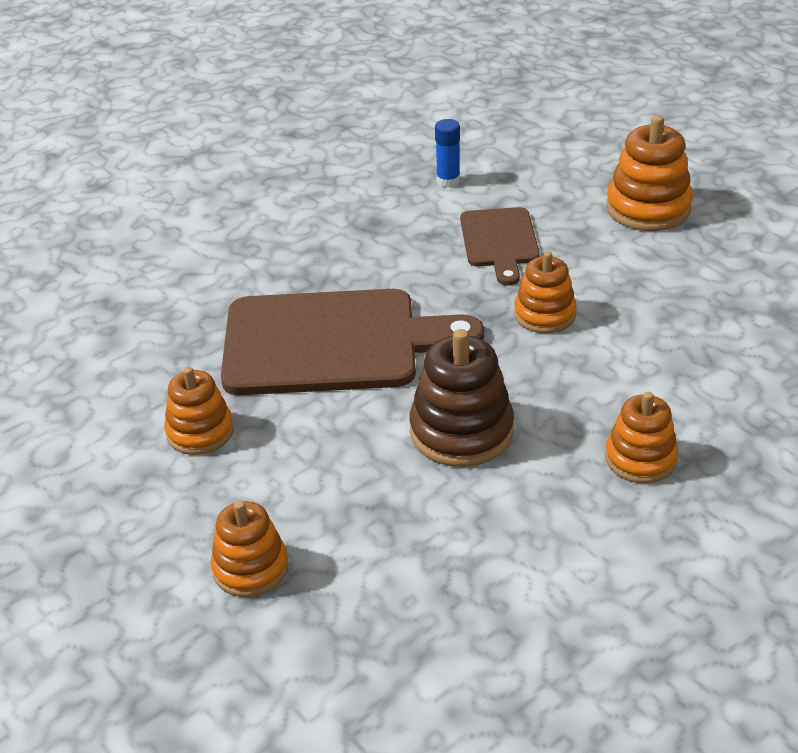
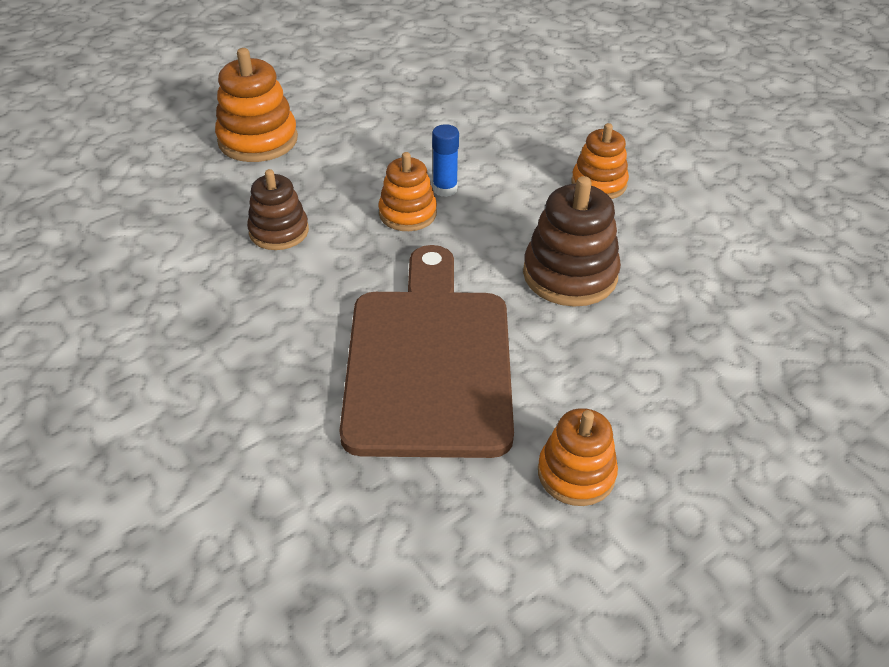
camera: 90 degrees left, 5 degrees up
(250, 568) = (767, 421): orange stacking toy -> none
(448, 181) = (143, 260): blue glue stick -> blue glue stick (445, 189)
(499, 241) = (279, 231): brown cutting board -> brown stacking toy

